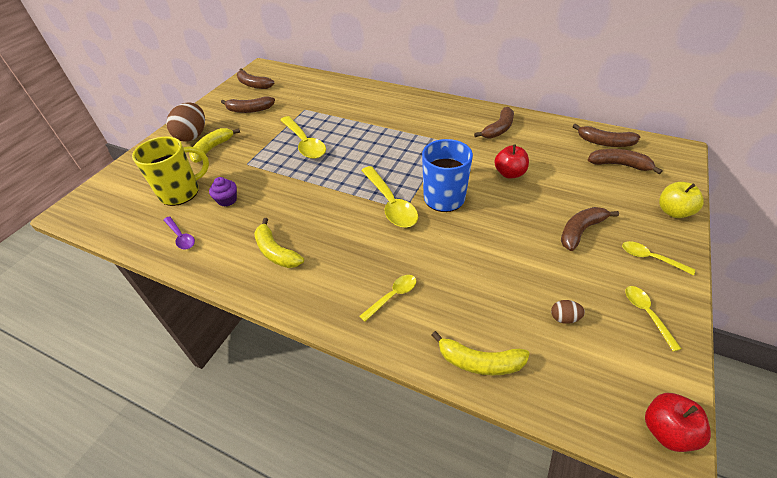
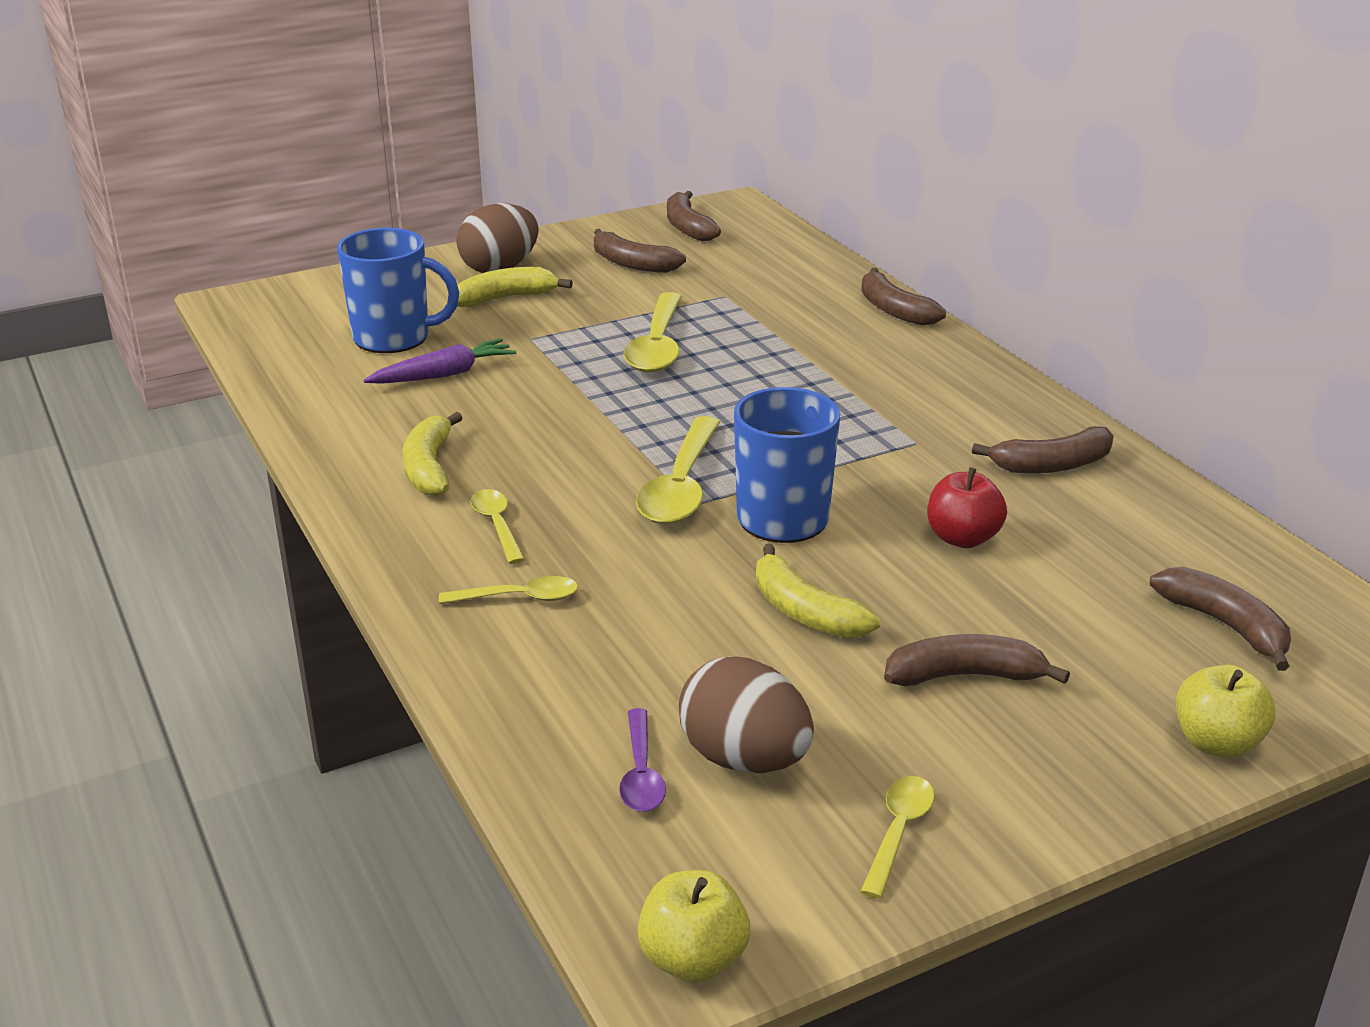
camera: 35 degrees right, 15 degrees down
(181, 192) = (394, 338): yellow mug -> blue mug
(181, 237) = (329, 393): purple spoon -> purple spoon (641, 773)
(227, 200) = (444, 374): purple cupcake -> purple carrot
(479, 362) = (534, 732): yellow banana -> yellow banana (805, 611)
(564, 318) = (744, 759): brown egg -> brown egg, size x2.21
(604, 142) = (1257, 579): brown banana -> brown banana (894, 310)
(650, 258) = (1039, 775): yellow spoon -> yellow spoon (497, 525)
(666, 431) = (693, 959): red apple -> yellow apple

